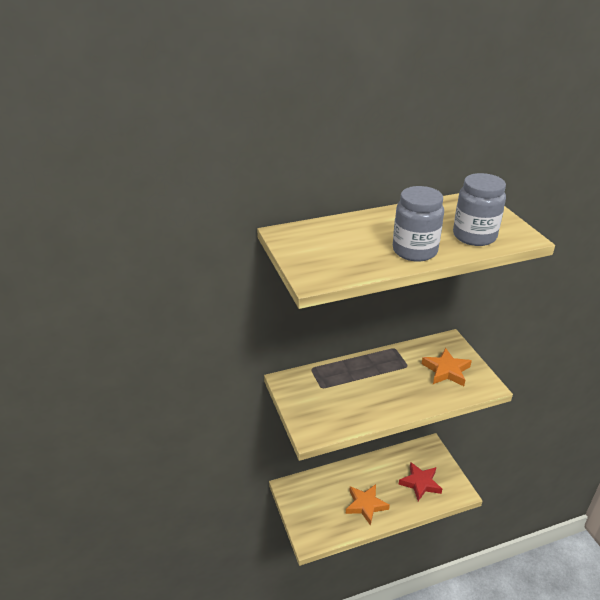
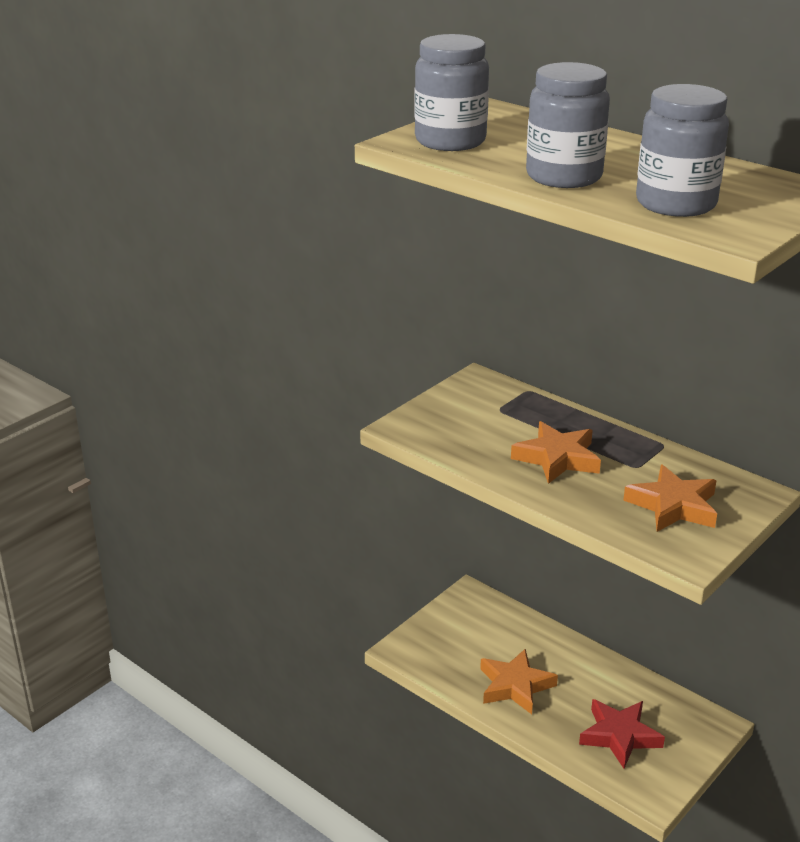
camera: 60 degrees right, 5 degrees down
(328, 264) = (450, 141): none -> grey jar
(382, 388) = (557, 458): none -> orange star

